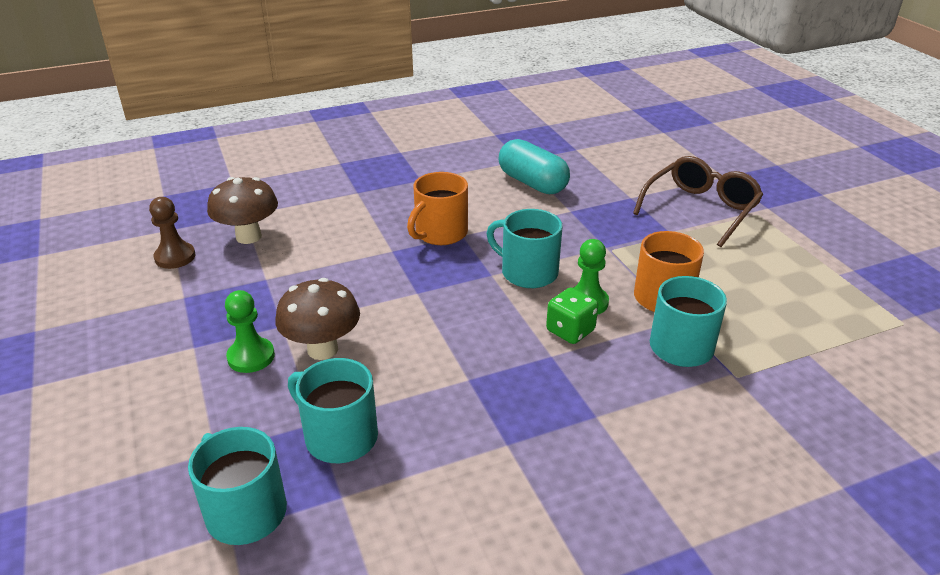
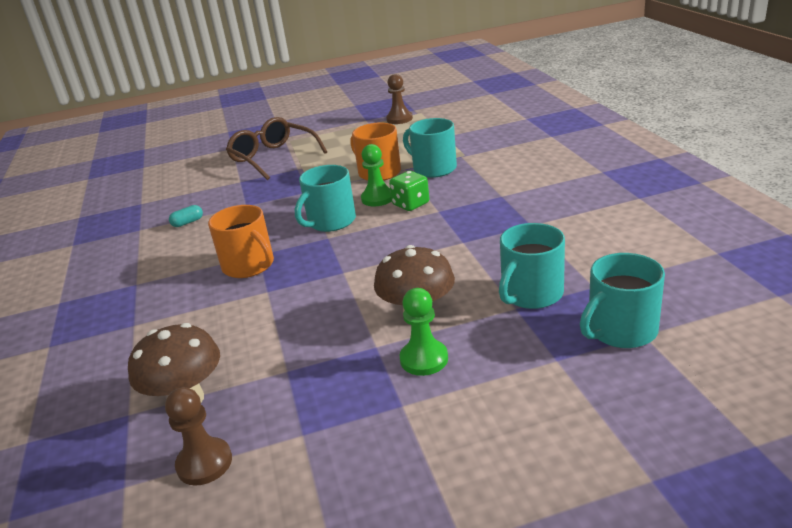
camera: 80 degrees left, 5 degrees down
(532, 183) = (188, 222): turquoise capsule -> turquoise capsule, size x0.42
(867, 302) = (399, 119): none -> brown pawn

